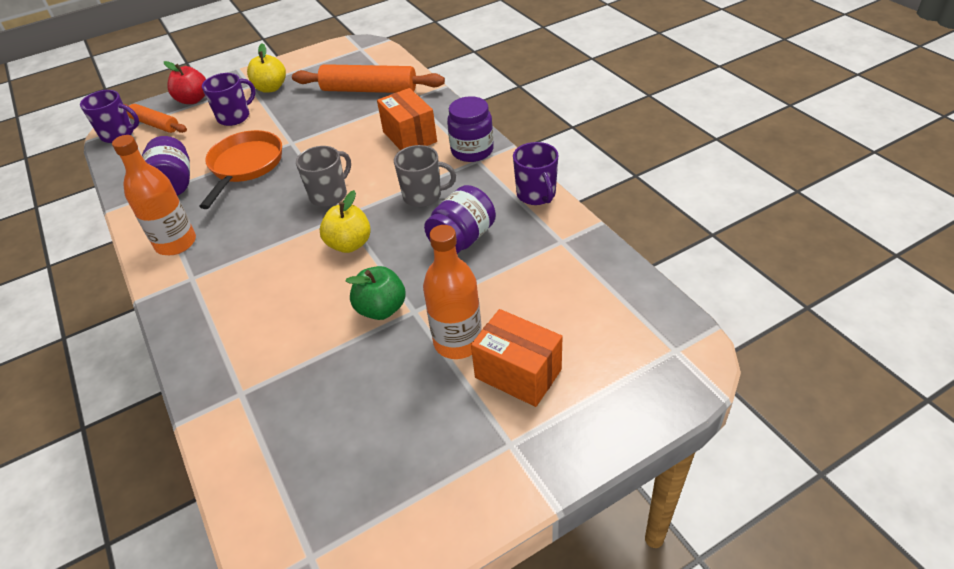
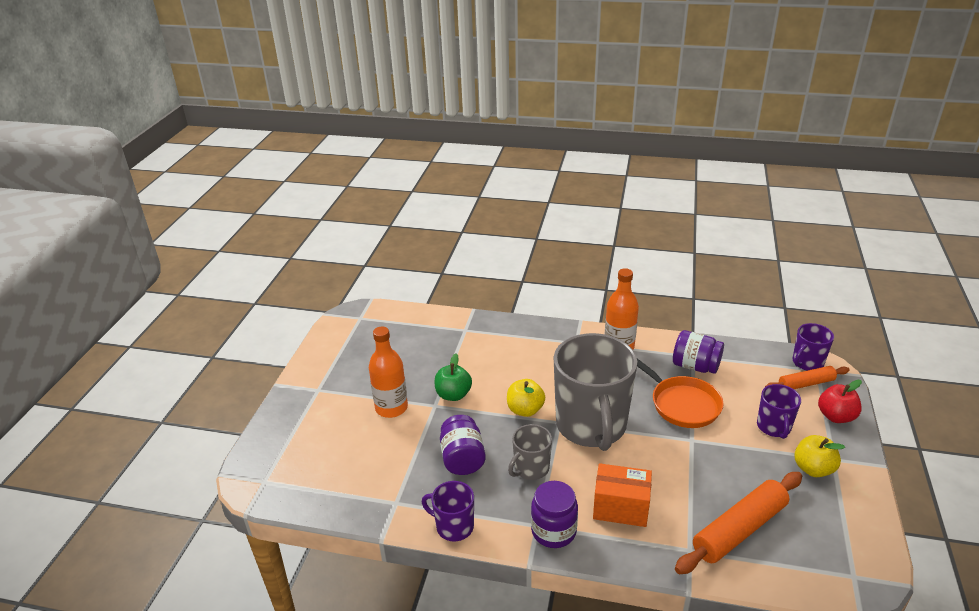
camera: 130 degrees right, 10 degrees down
(329, 195) = (591, 426): grey mug -> grey mug, size x2.15
(518, 373) = (343, 415): orange box -> none

